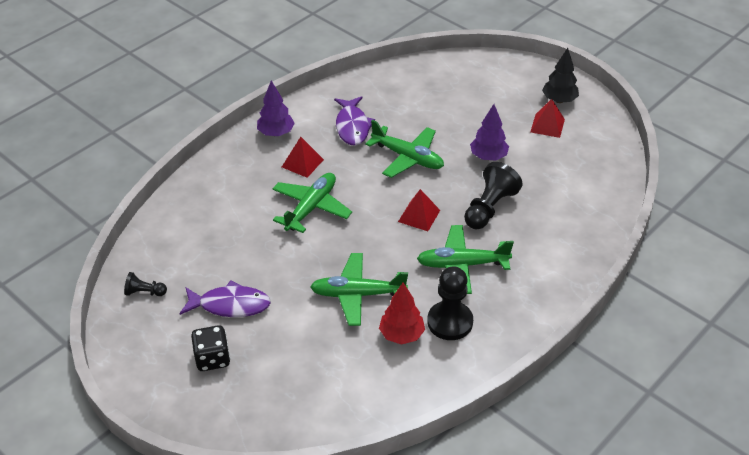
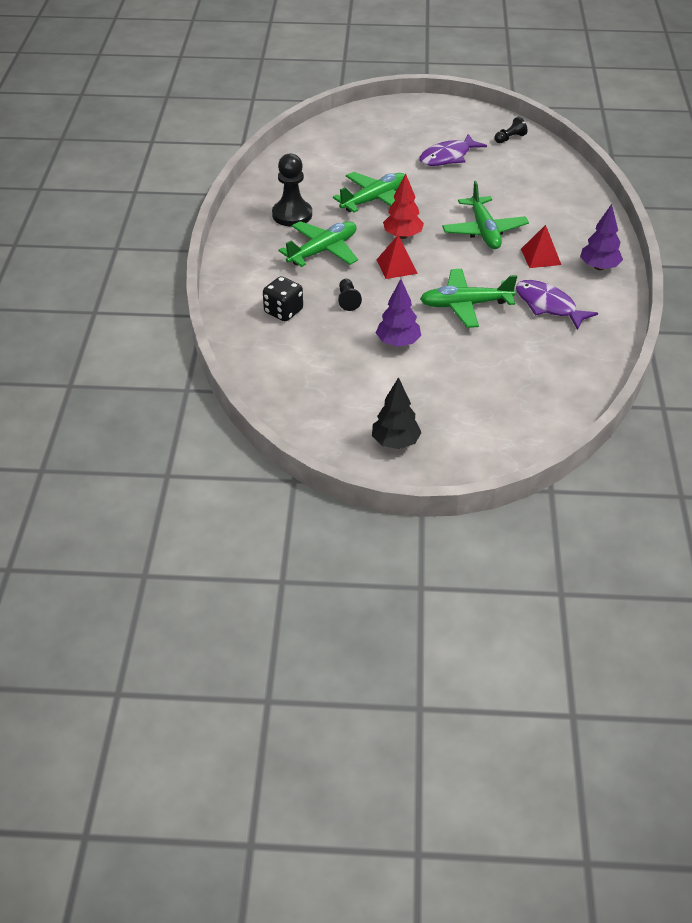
camera: 140 degrees right, 0 degrees up
(212, 358) = (417, 132): black dice -> black dice (283, 311)
(401, 335) = (316, 194): red tree -> red tree (403, 236)
(489, 208) = (348, 300): black pawn -> black pawn, size x0.53
(547, 125) = (377, 405): red pyramid -> none

